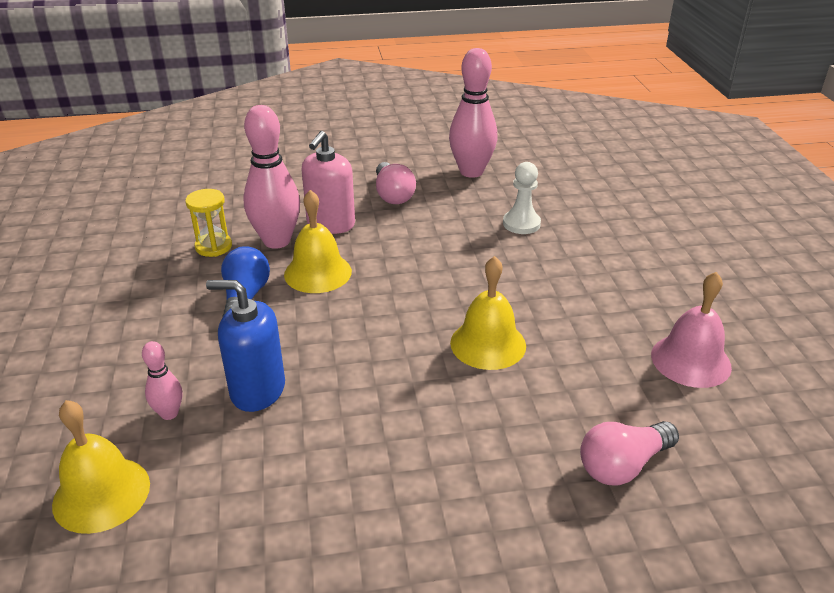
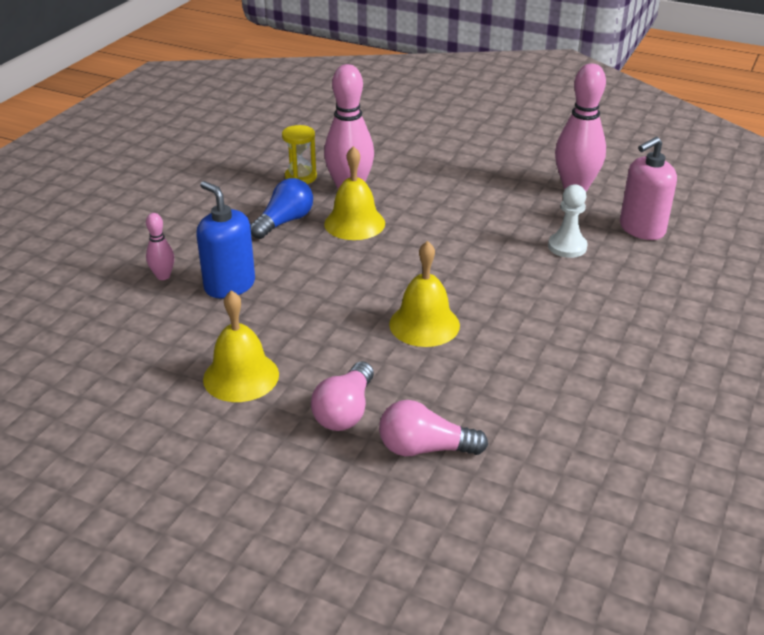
camera: 35 degrees right, 0 degrees up
(101, 494) = (83, 305): yellow bell -> yellow bell (241, 376)
(330, 224) = (404, 191): pink soap dispenser -> pink soap dispenser (641, 229)
(393, 195) = (481, 185): pink light bulb -> pink light bulb (345, 411)
(690, 360) = (581, 409): pink bell -> none

